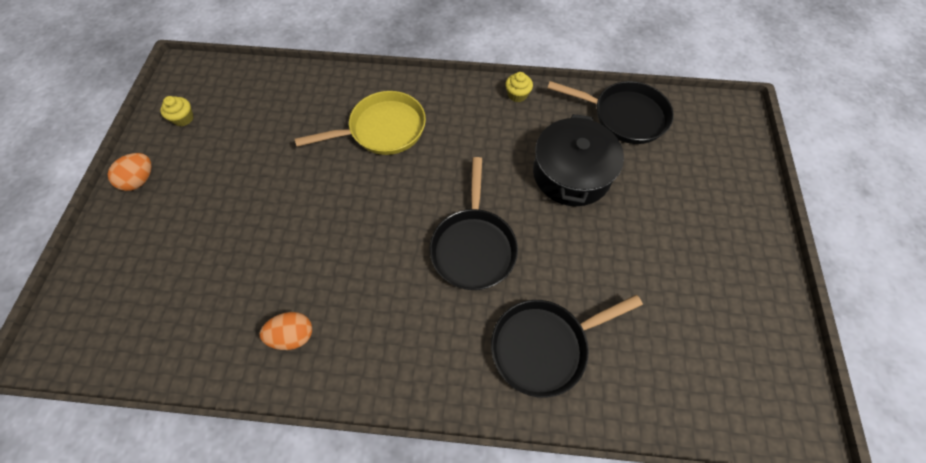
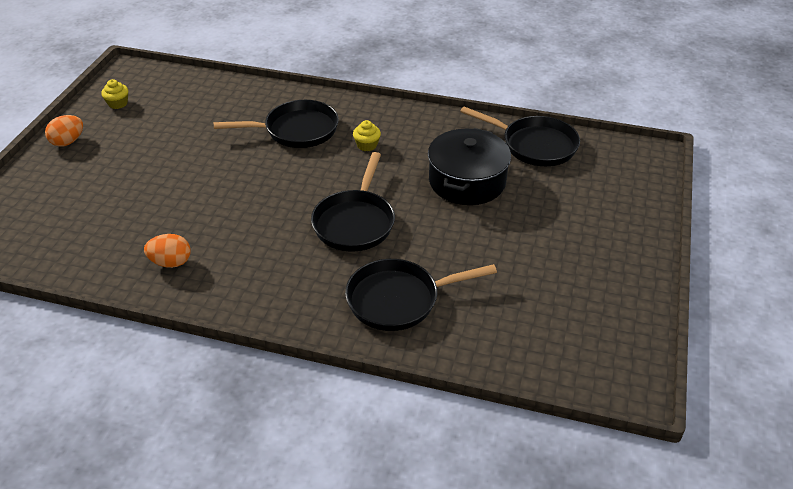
camera: 10 degrees right, 20 degrees down
(382, 130) = (296, 130): yellow pan -> black pan
(517, 95) = (433, 119): yellow cupcake -> yellow cupcake (367, 145)

